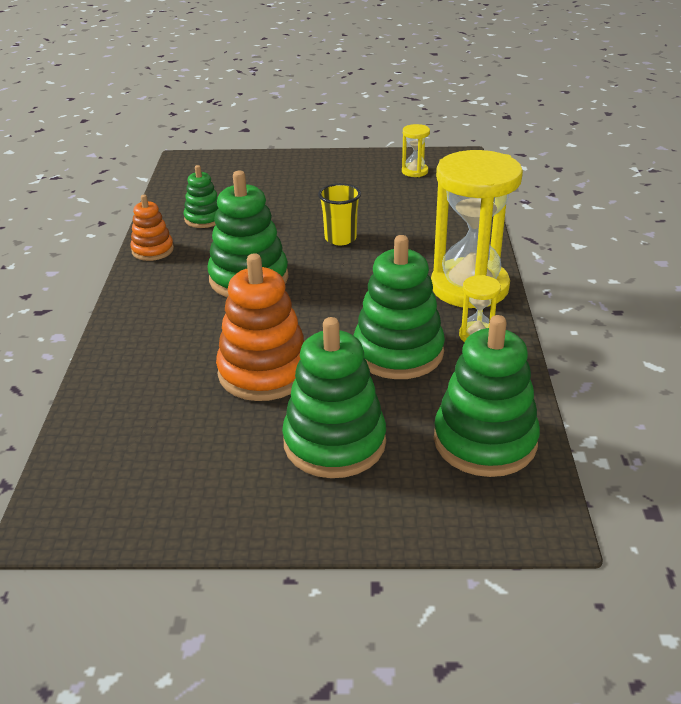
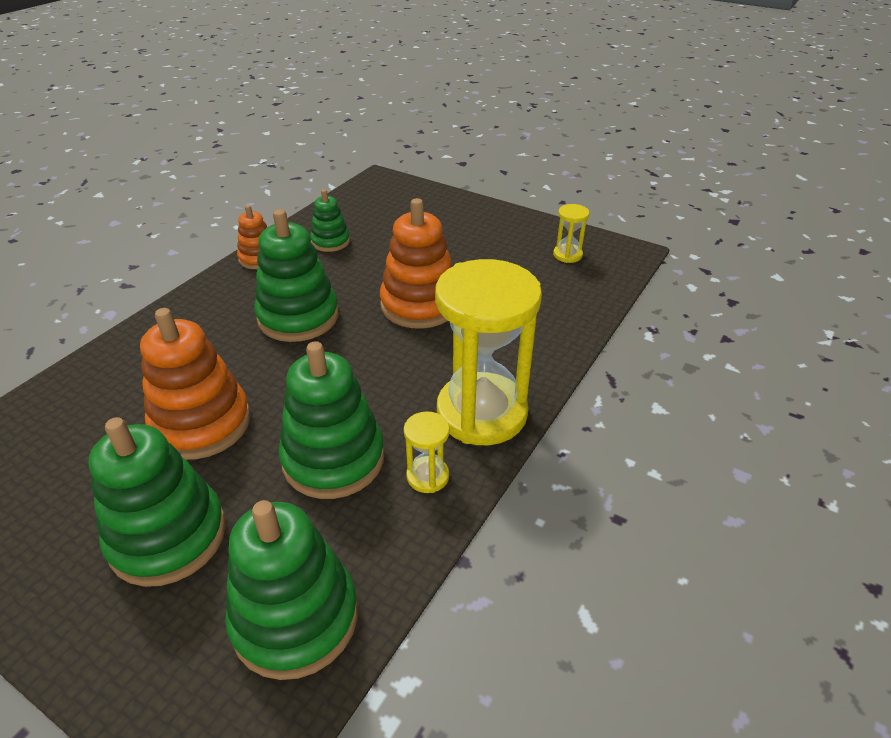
camera: 30 degrees right, 5 degrees up
(340, 238) = (420, 305): yellow cup -> orange stacking toy

